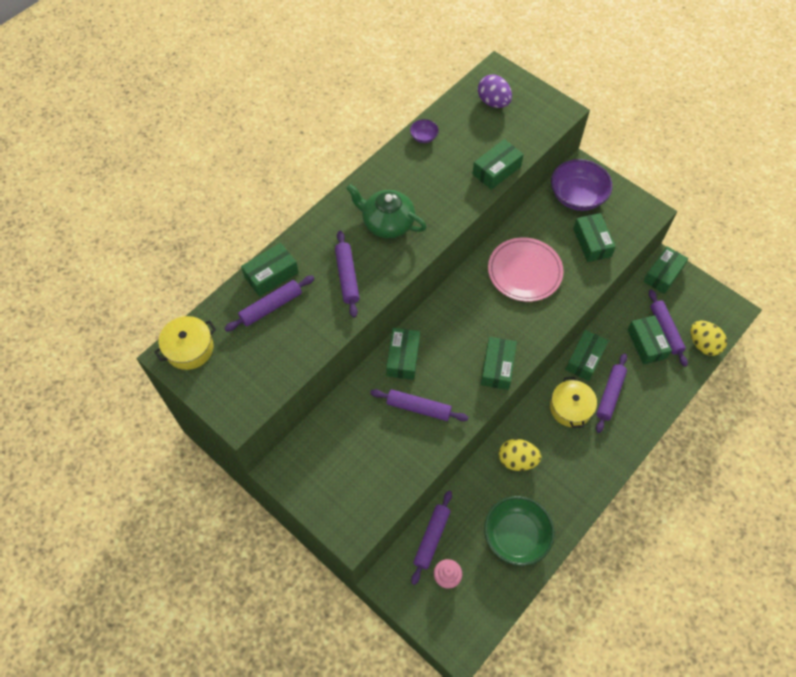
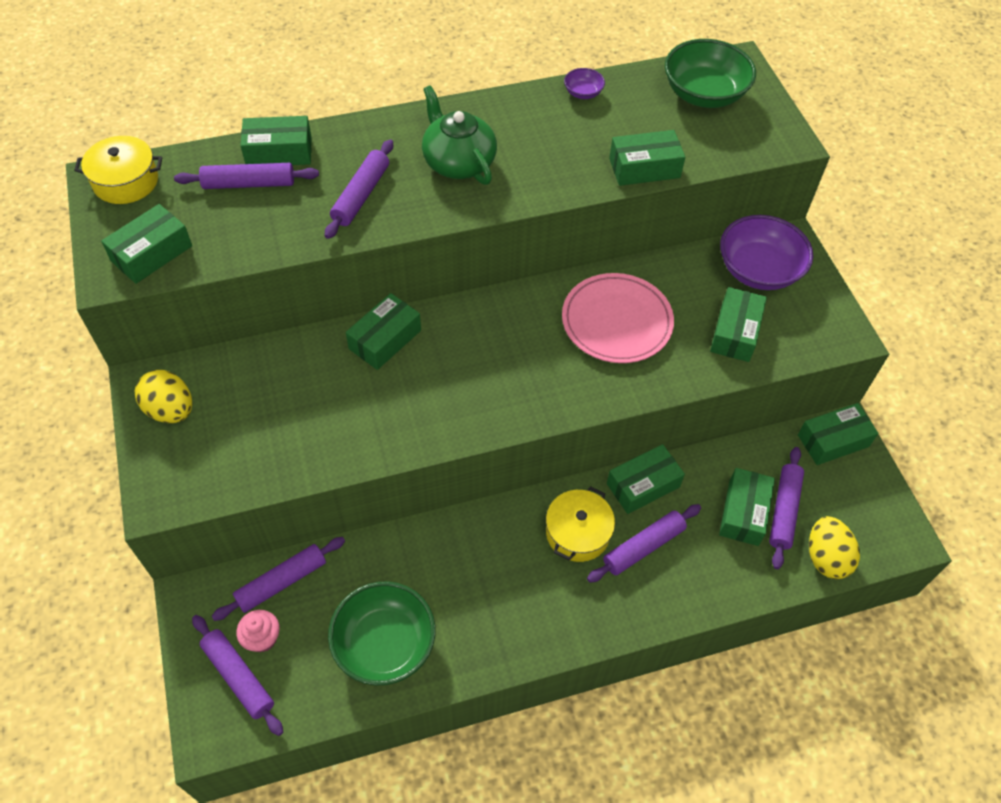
camera: 30 degrees right, 5 degrees down
(418, 408) = (356, 404): purple rolling pin -> purple rolling pin (238, 677)
(493, 102) = (704, 94): purple egg -> green bowl
(497, 367) = (490, 412): green box -> green box (151, 253)
(517, 460) = (459, 555): yellow egg -> yellow egg (170, 410)

